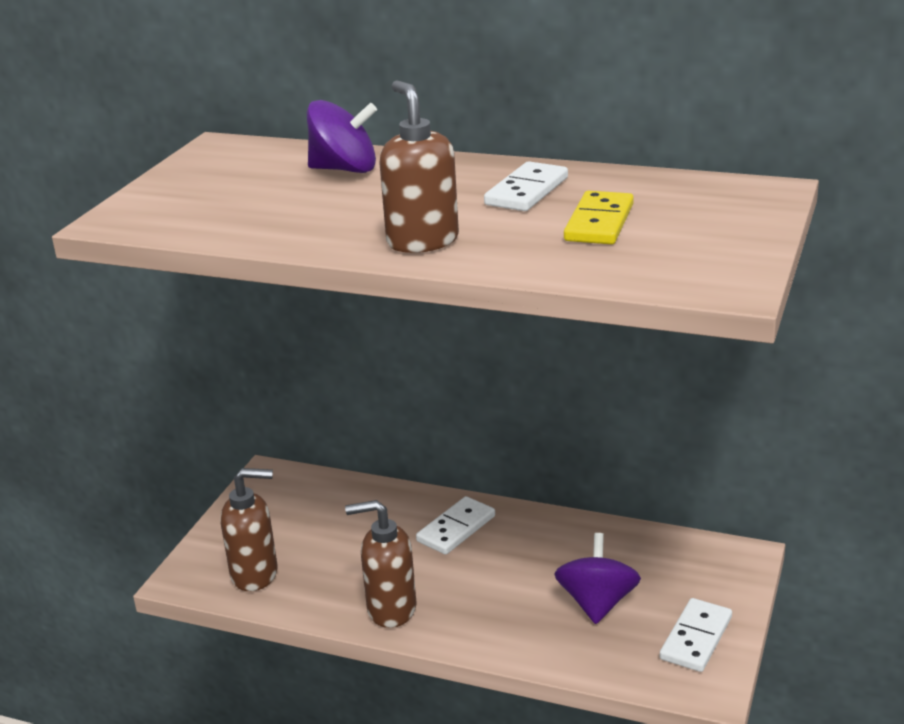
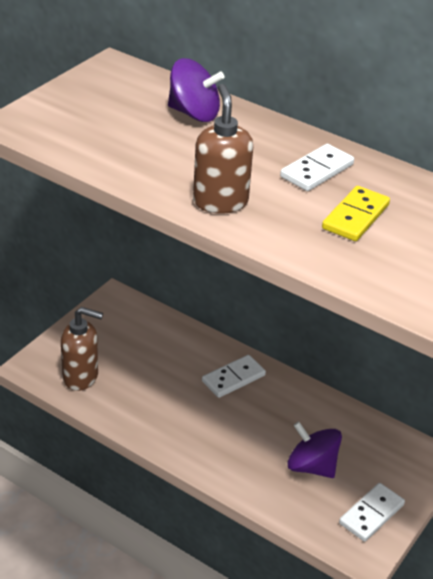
camera: 10 degrees right, 10 degrees up
(391, 609) = (165, 431): brown soap dispenser -> none
(597, 603) = (311, 466): purple spinning top -> purple spinning top turned 75 degrees counterclockwise

